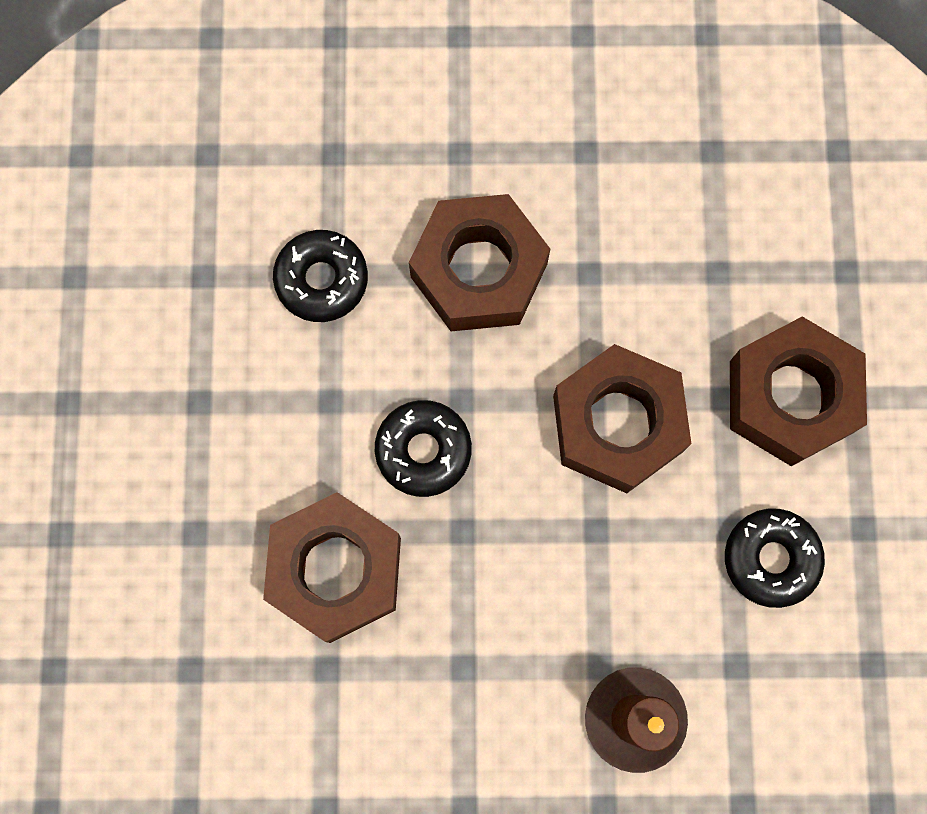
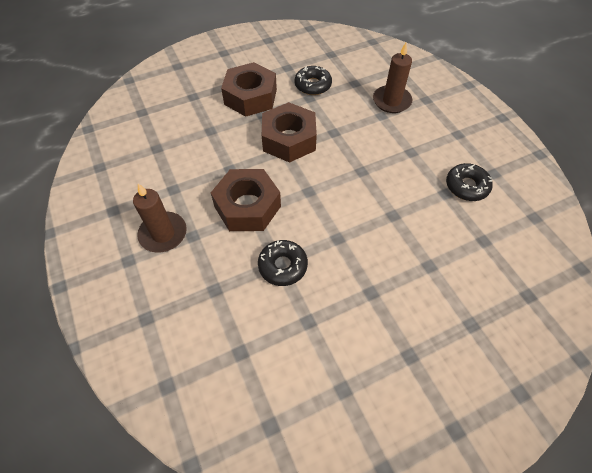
camera: 115 degrees left, 20 degrees down
(336, 570) = (406, 206): brown nut -> none
(423, 450) = (338, 196): black donut -> black donut (466, 186)
(487, 106) = (163, 234): none -> brown candle

